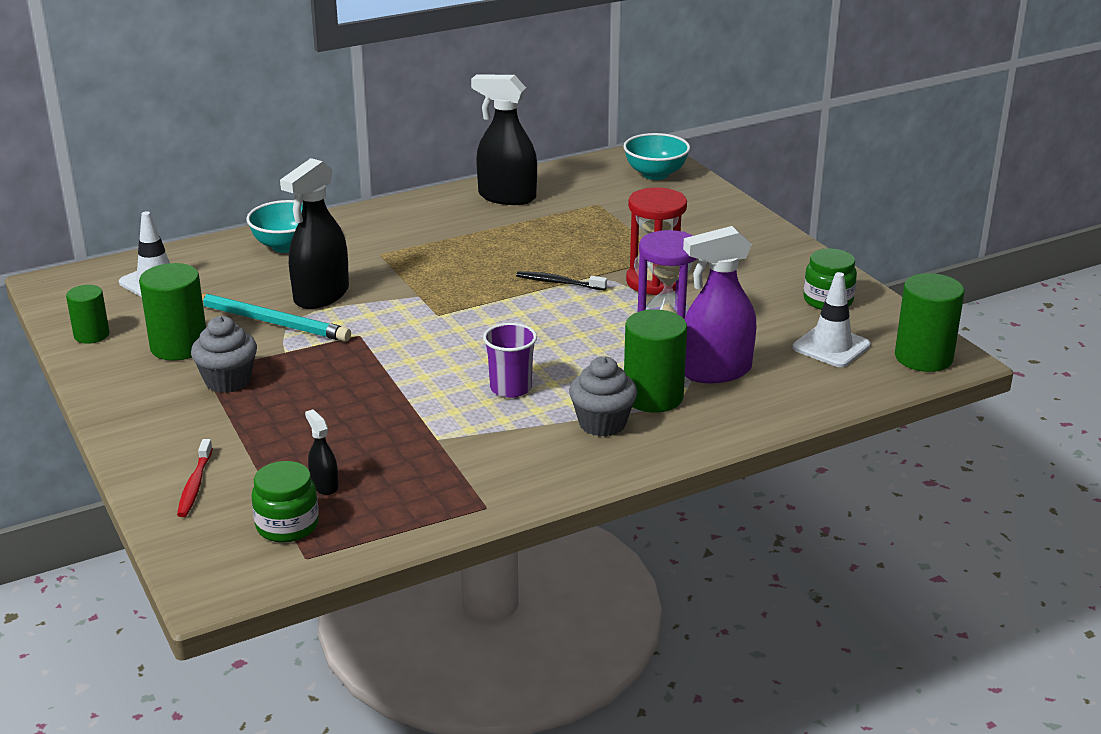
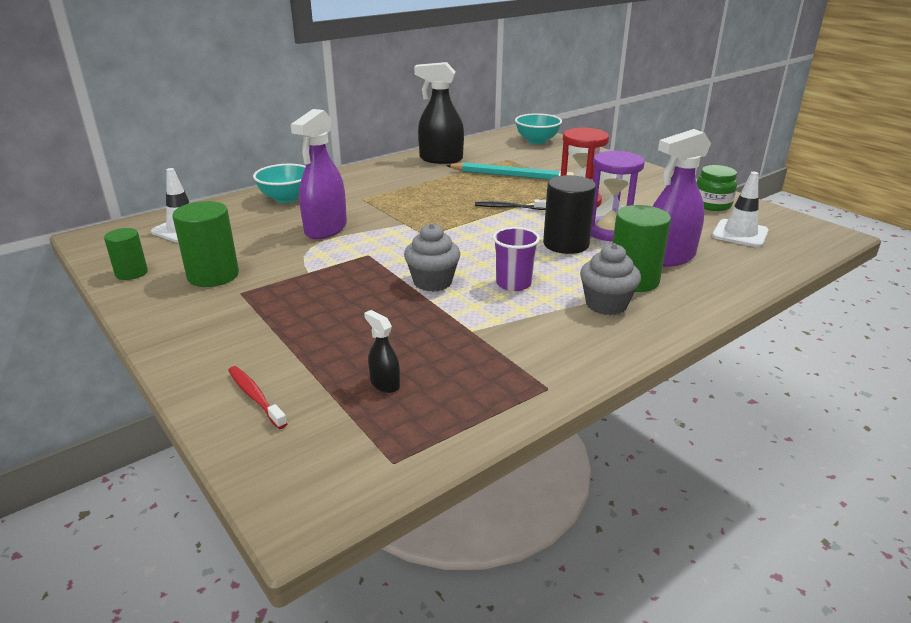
camera: 10 degrees left, 0 degrees up
(195, 485) = (255, 397): red toothbrush -> red toothbrush turned 150 degrees clockwise
(228, 381) = (264, 299): grey cupcake -> grey cupcake (432, 282)
(269, 321) = (288, 251): turquoise pencil -> turquoise pencil (511, 176)
(287, 525) = (362, 429): green jar -> none
(321, 296) = (325, 229): black spray bottle -> purple spray bottle
(601, 342) = (566, 244): none -> black cylinder
(923, 357) = (812, 235): green cylinder -> none

